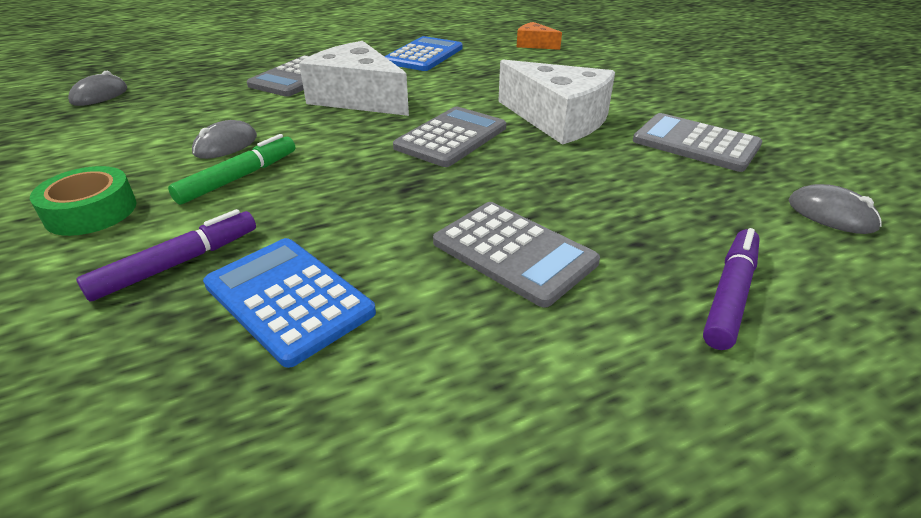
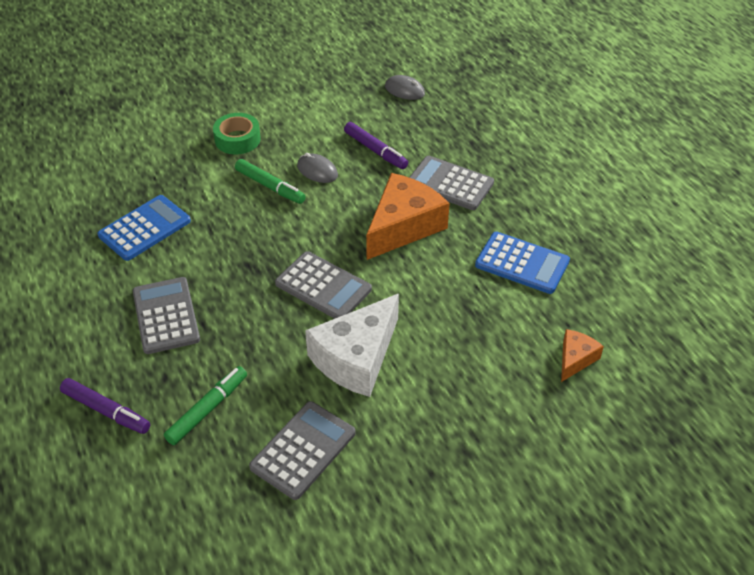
camera: 90 degrees right, 10 degrees up
(176, 264) = (181, 183): purple marker -> purple marker (375, 150)
(358, 98) = (403, 226): white cheese -> orange cheese
(514, 252) = (166, 316): grey calculator -> grey calculator turned 120 degrees clockwise
(676, 204) = (207, 410): none -> green marker
(831, 214) = (177, 505): grey mouse -> none

